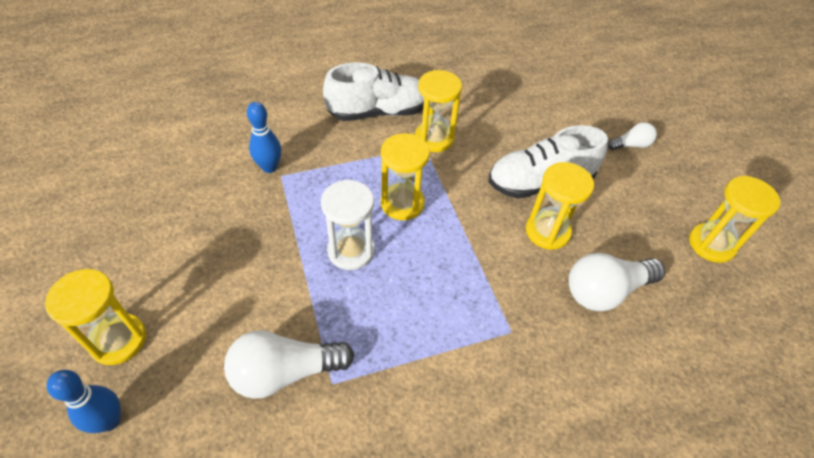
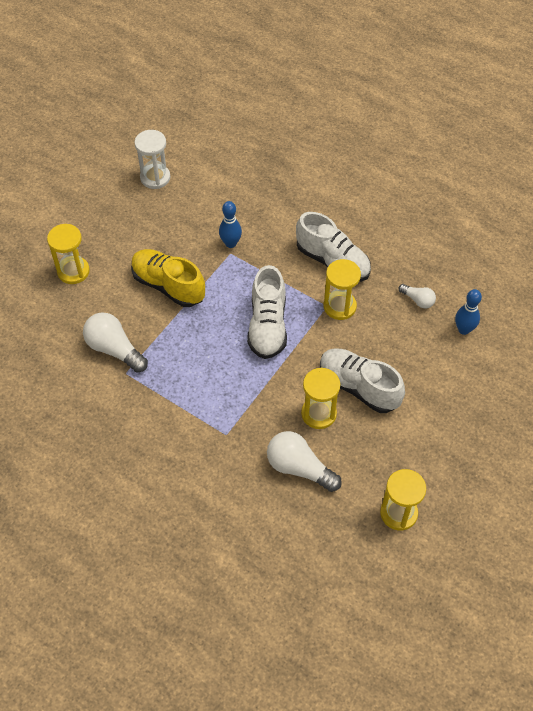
camera: 55 degrees right, 5 degrees up
(109, 421) = (37, 302): blue bowling pin -> blue bowling pin (464, 329)
(258, 254) = (168, 285): none -> yellow shoe
(351, 251) = (209, 325): white hourglass -> white hourglass (155, 178)
(402, 203) = (267, 326): yellow hourglass -> white shoe
(631, 145) = (454, 423): white light bulb -> white light bulb (418, 300)

